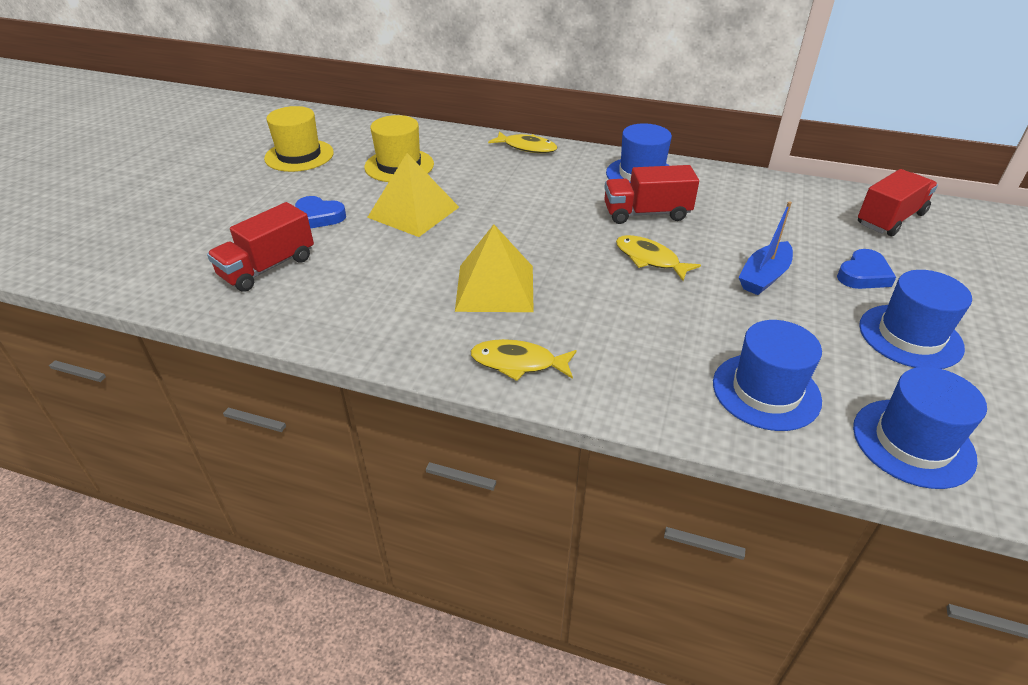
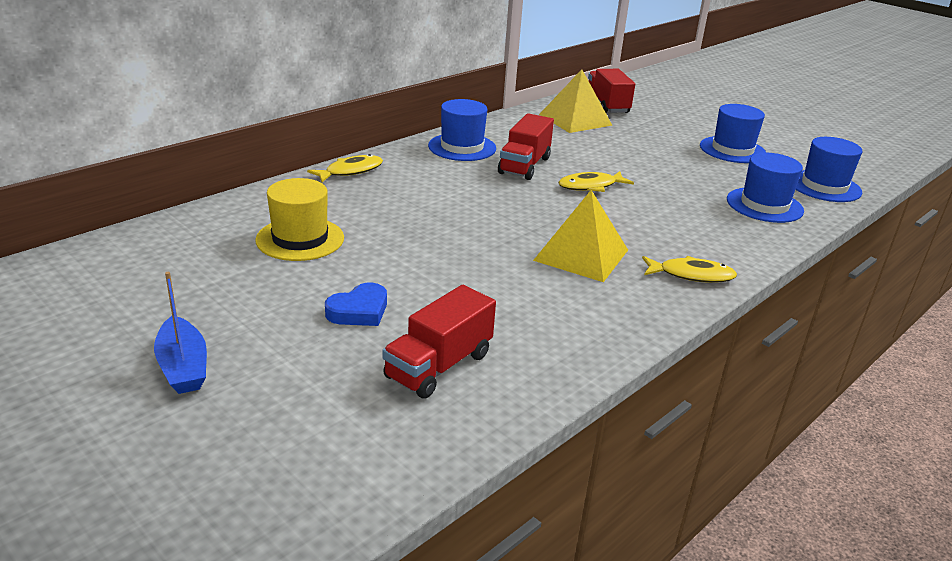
camera: 65 degrees left, 10 degrees down
(268, 267) = (439, 366): red truck -> red truck turned 60 degrees clockwise
(299, 155) = (182, 292): yellow hat -> none
(413, 212) = (411, 256): yellow pyramid -> yellow pyramid (575, 119)
(518, 363) = (691, 275): yellow fish -> yellow fish turned 120 degrees counterclockwise
(764, 277) = (643, 161): blue boat -> blue boat (183, 366)
(863, 275) = (663, 136): blue heart -> none

